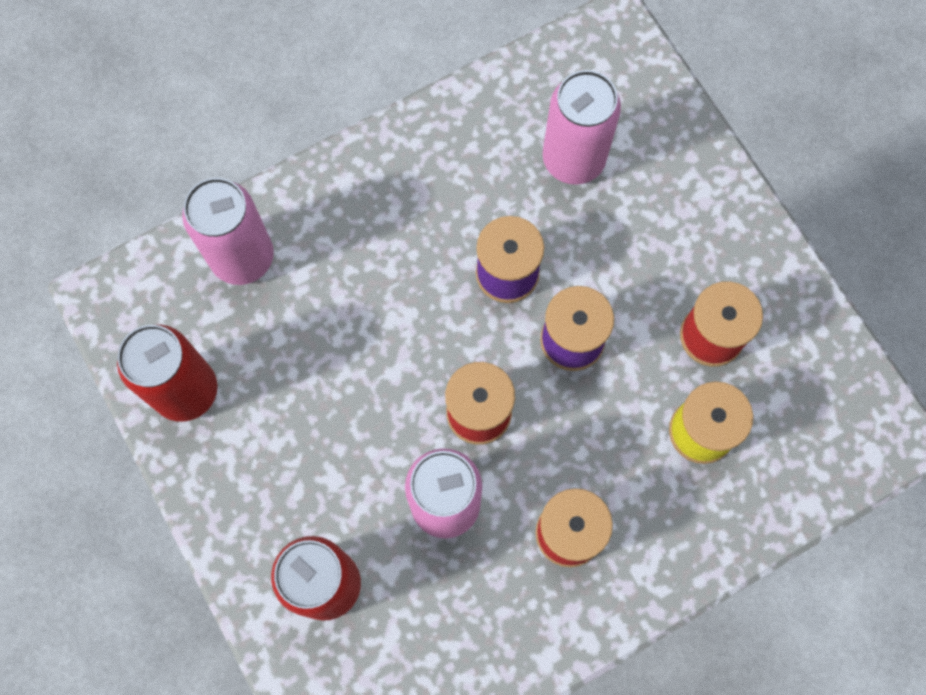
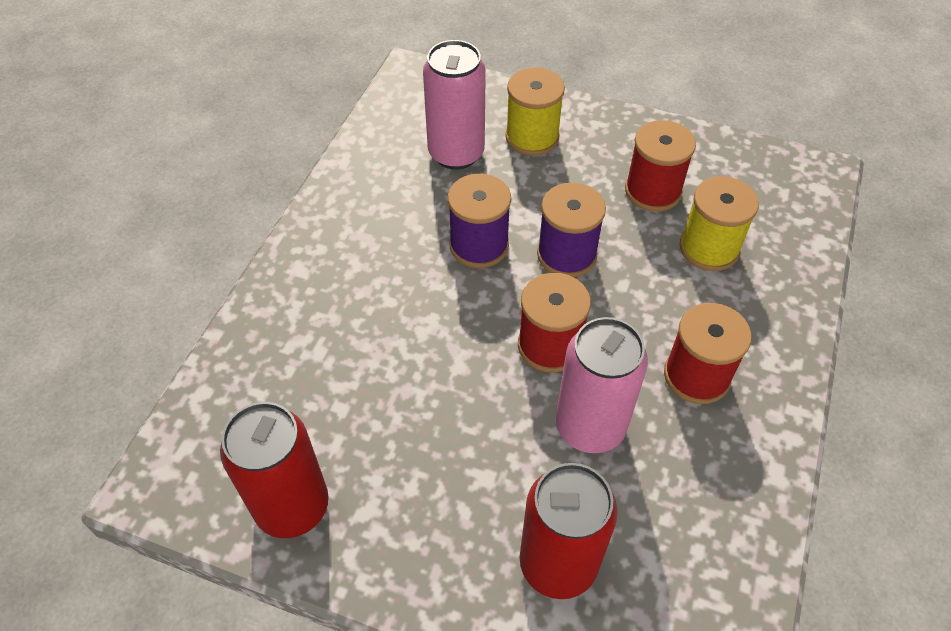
camera: 40 degrees left, 20 degrees down
(242, 257) = (256, 372): pink can -> none
(658, 193) = (532, 137): none -> yellow spool

